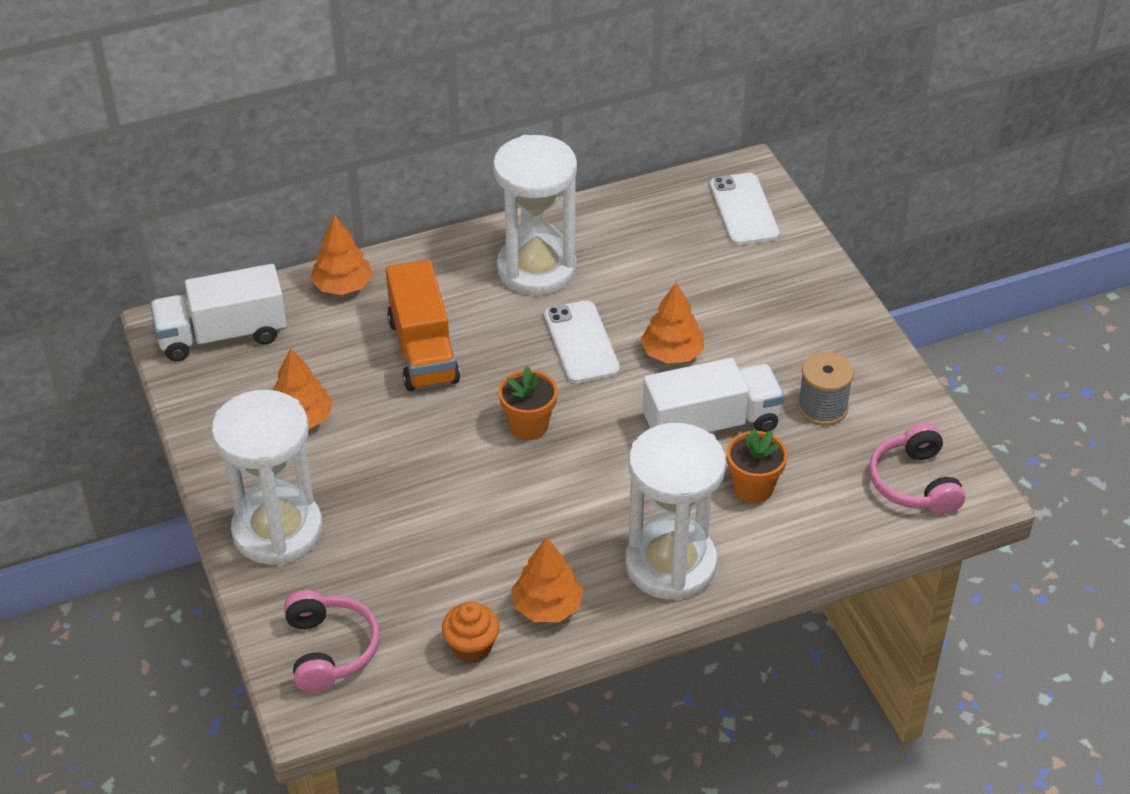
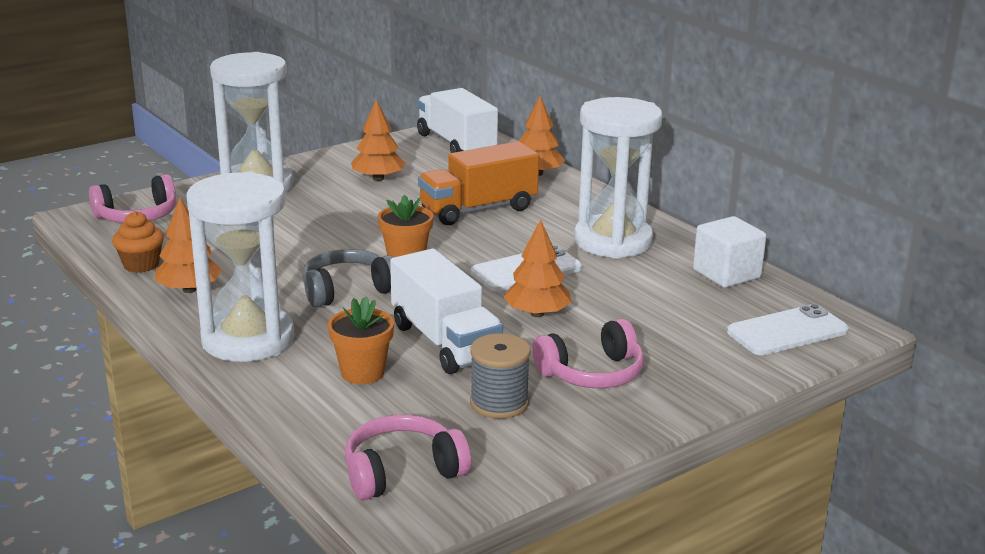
camera: 75 degrees right, 20 degrees down
(586, 479) = (347, 290): none -> grey headphones
(629, 214) = (726, 274): none -> white cube
(786, 341) = (592, 373): none -> pink headphones

